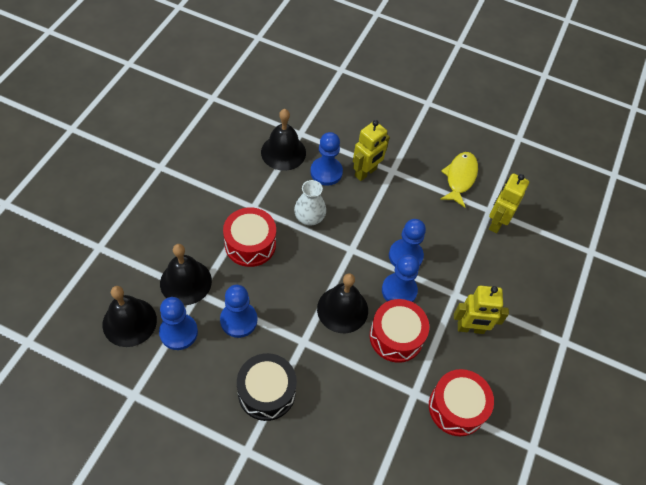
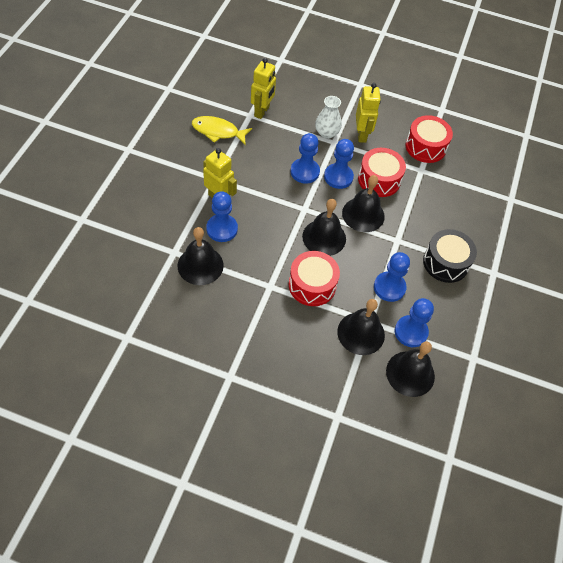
camera: 95 degrees left, 0 degrees up
(309, 218) = (276, 240): white vase -> white vase (326, 133)
(311, 263) = (324, 237): none -> black bell
(496, 222) = (262, 111): yellow robot -> yellow robot turned 90 degrees counterclockwise

